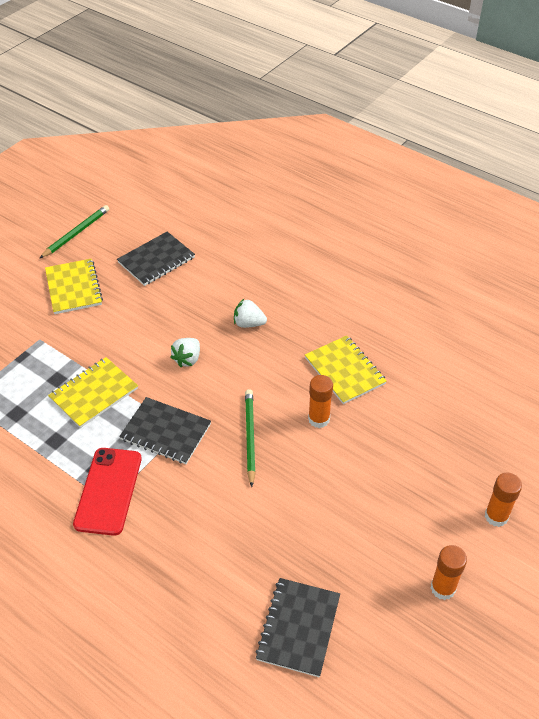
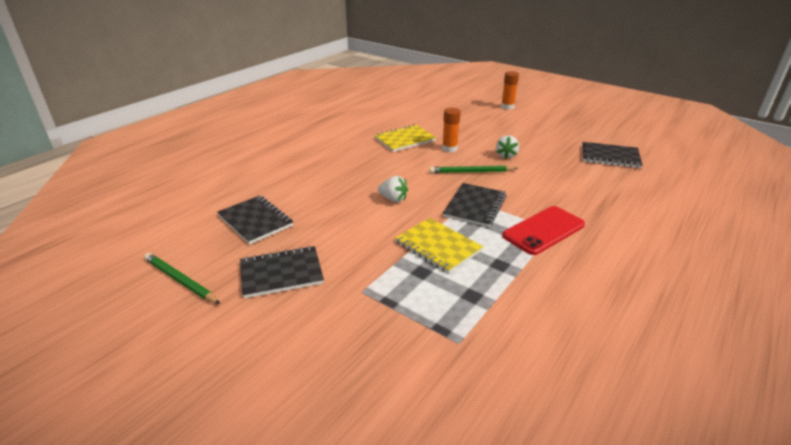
camera: 90 degrees left, 15 degrees down
(73, 288) = (281, 273): yellow notebook -> black notebook
(108, 491) = (543, 230): red phone -> red phone turned 45 degrees counterclockwise
(249, 323) = (353, 173): white strawberry -> white strawberry (506, 155)
(443, 588) = (559, 120): orange glue stick -> none

